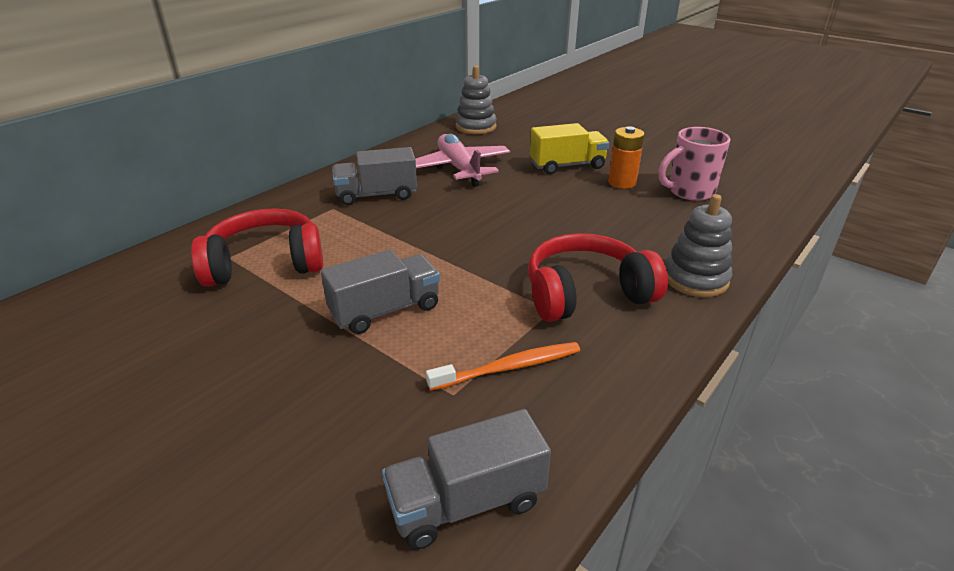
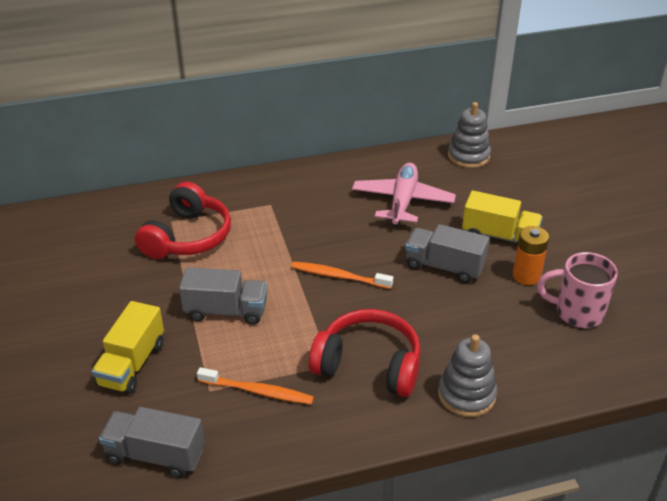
camera: 35 degrees right, 5 degrees up
(265, 263) = (188, 237): red headphones -> red headphones turned 90 degrees clockwise
(323, 414) = (132, 364): none -> yellow truck
(377, 195) = (312, 204): grey truck -> grey truck (444, 266)
(469, 238) = (339, 276): none -> orange toothbrush

